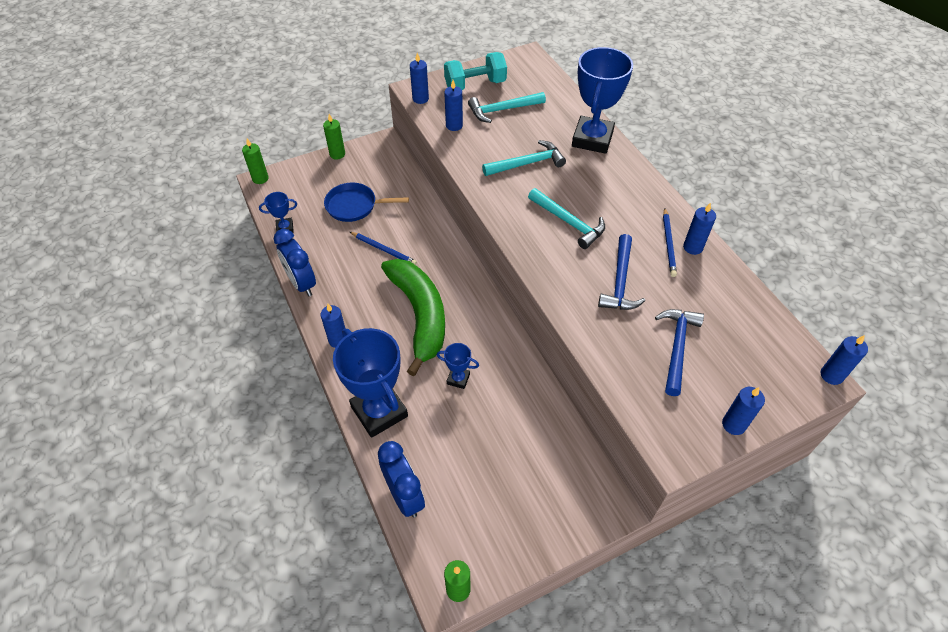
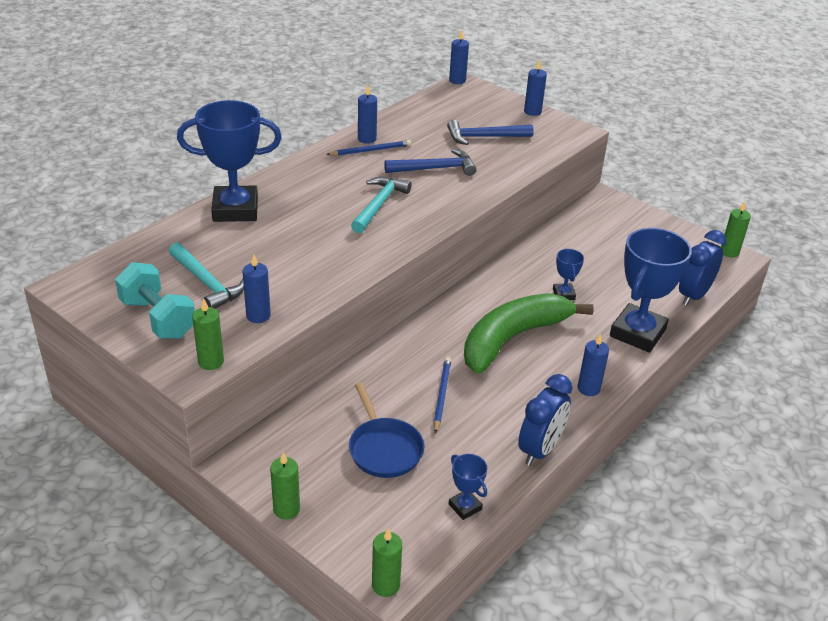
camera: 115 degrees left, 15 degrees down
(420, 99) = (211, 362): blue candle -> green candle
(527, 163) = (302, 245): turquoise hammer -> none

